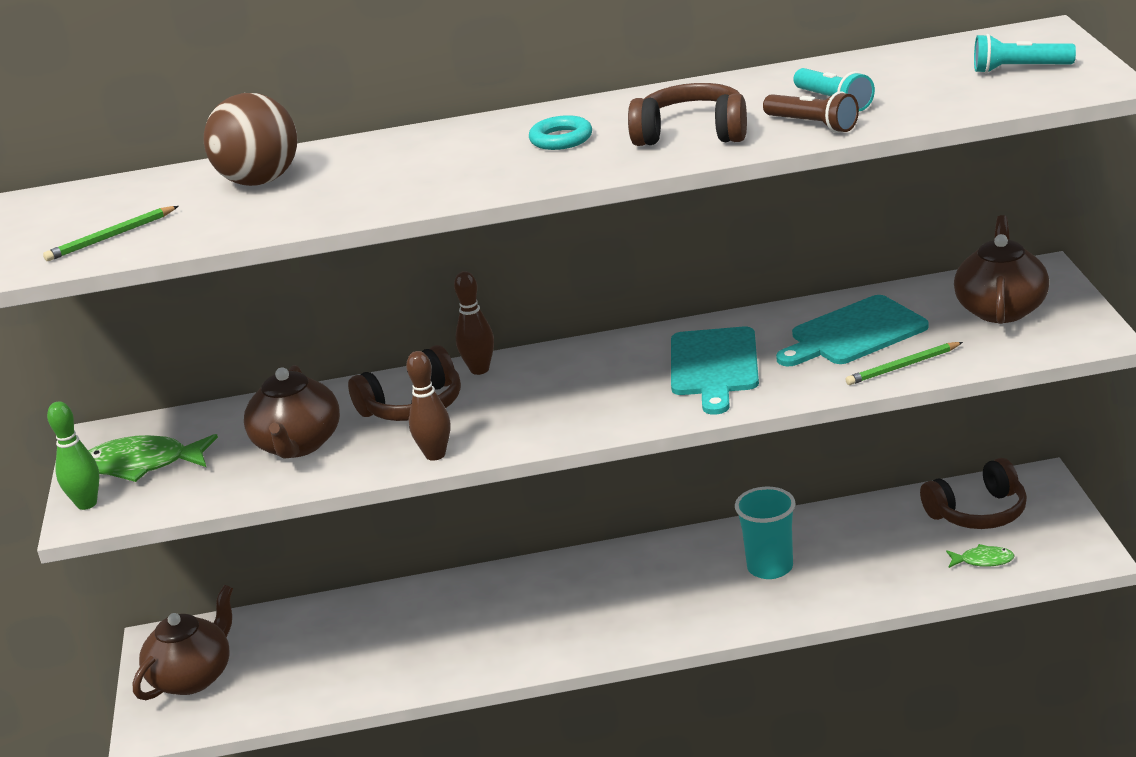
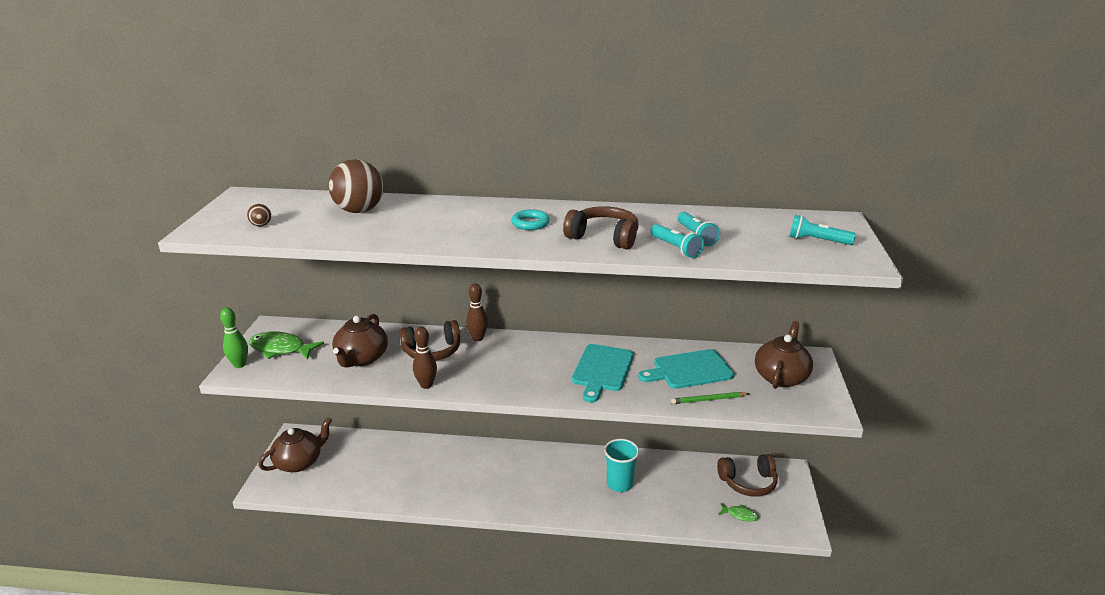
camera: 10 degrees right, 0 degrees up
(111, 237) = (261, 225): green pencil -> brown ball
(812, 125) = (675, 248): brown flashlight -> turquoise flashlight

